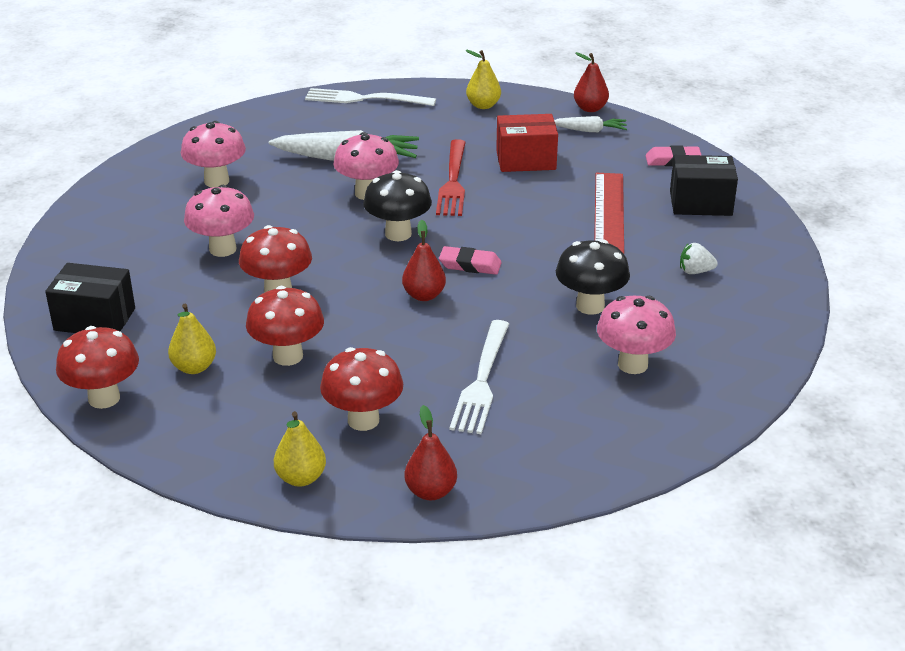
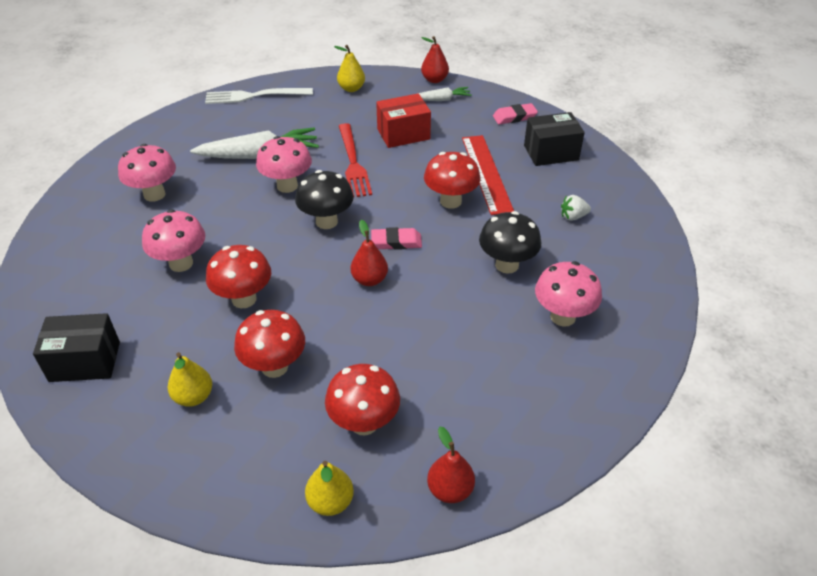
camera: 15 degrees left, 10 degrees up
(104, 398) = (118, 450): red mushroom -> red mushroom (450, 201)
(482, 381) = (449, 359): white fork -> none

